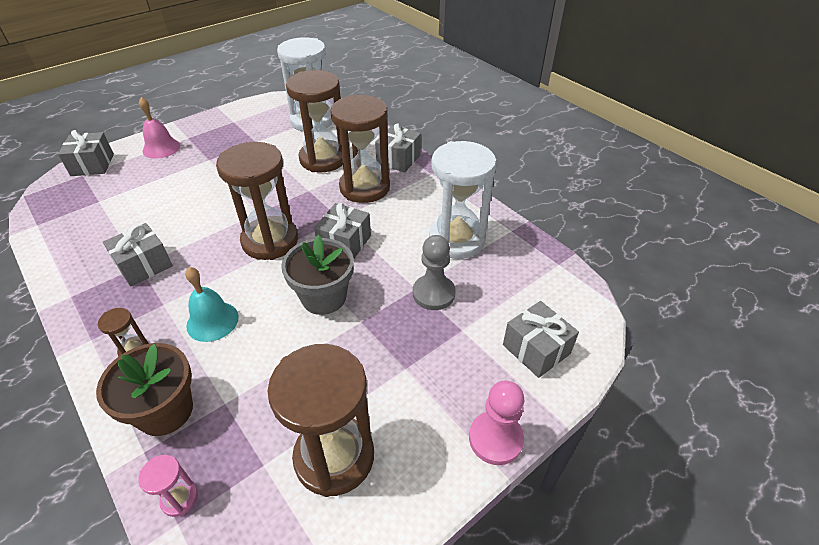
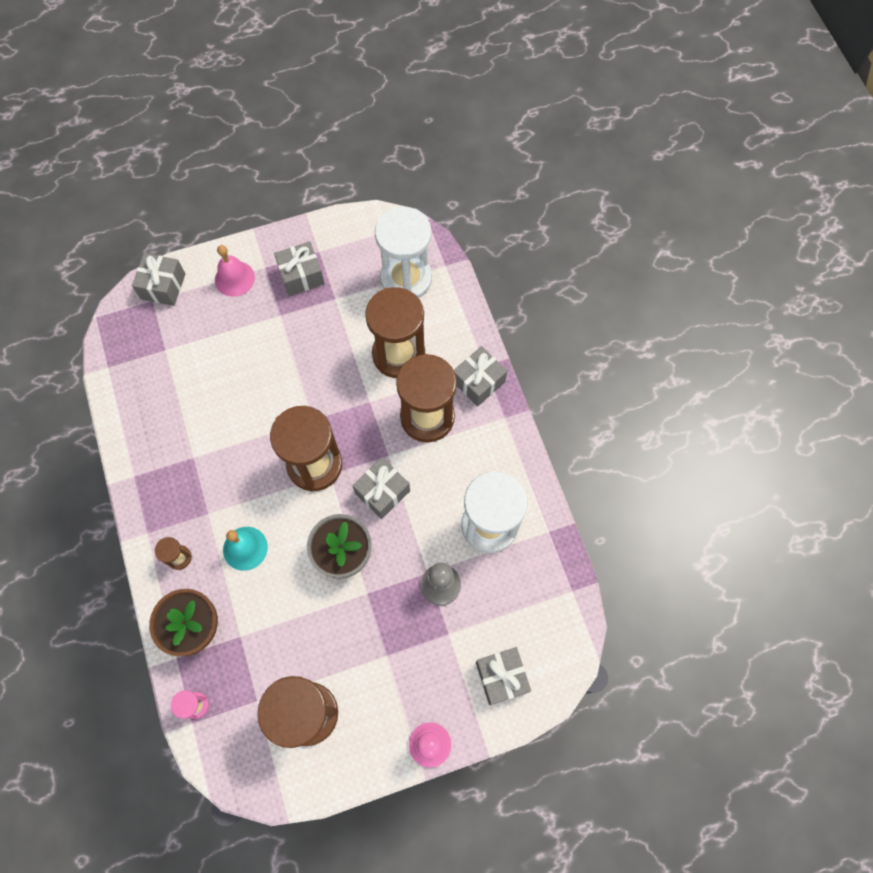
camera: 20 degrees right, 25 degrees up
(144, 265) = (197, 458): grey gift -> grey gift (301, 275)

